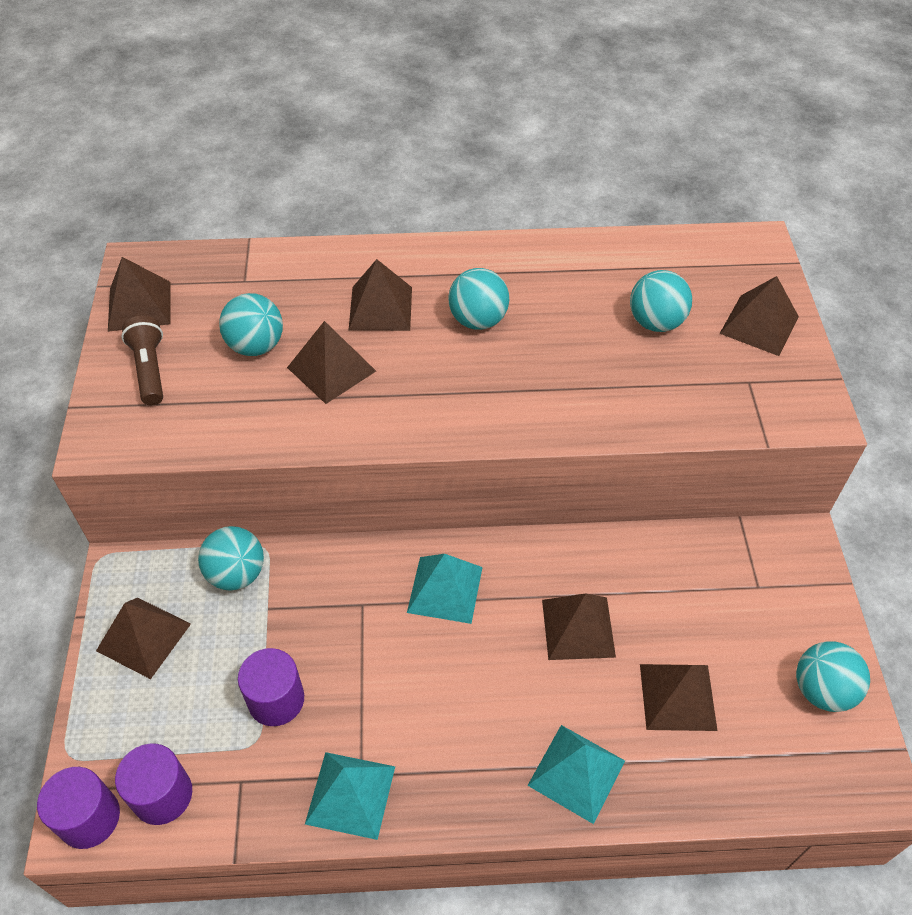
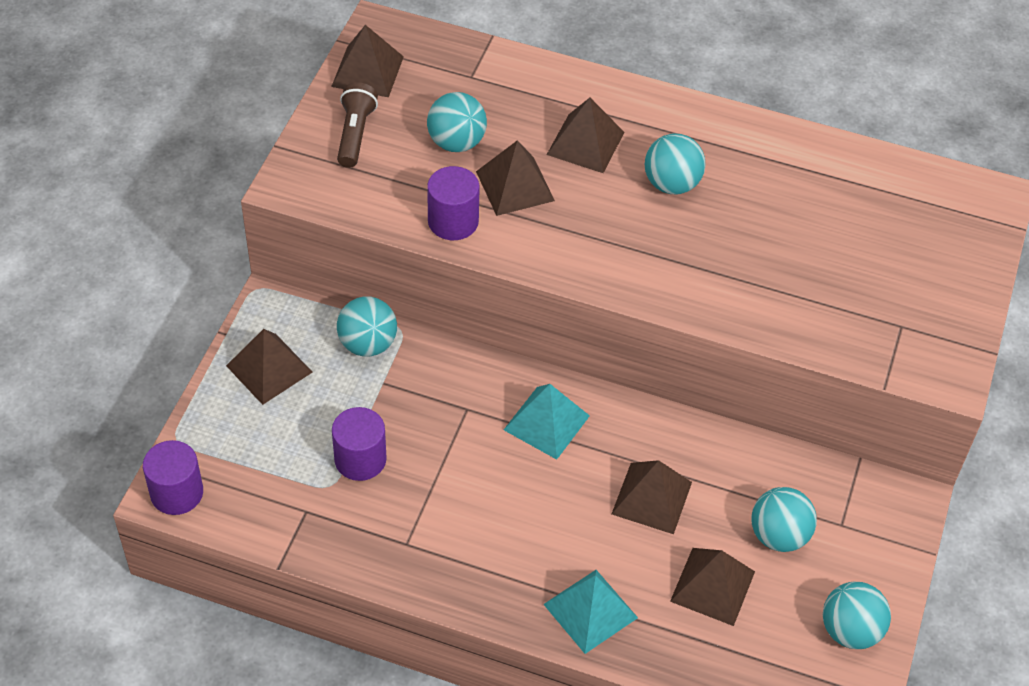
camera: 20 degrees right, 0 degrees up
(162, 795) = (240, 497): purple cylinder -> purple cylinder (453, 221)
(350, 795) = (391, 555): turquoise pyramid -> none
(656, 322) = (842, 241): turquoise ball -> turquoise ball (779, 535)
(759, 325) = (944, 277): brown pyramid -> none

